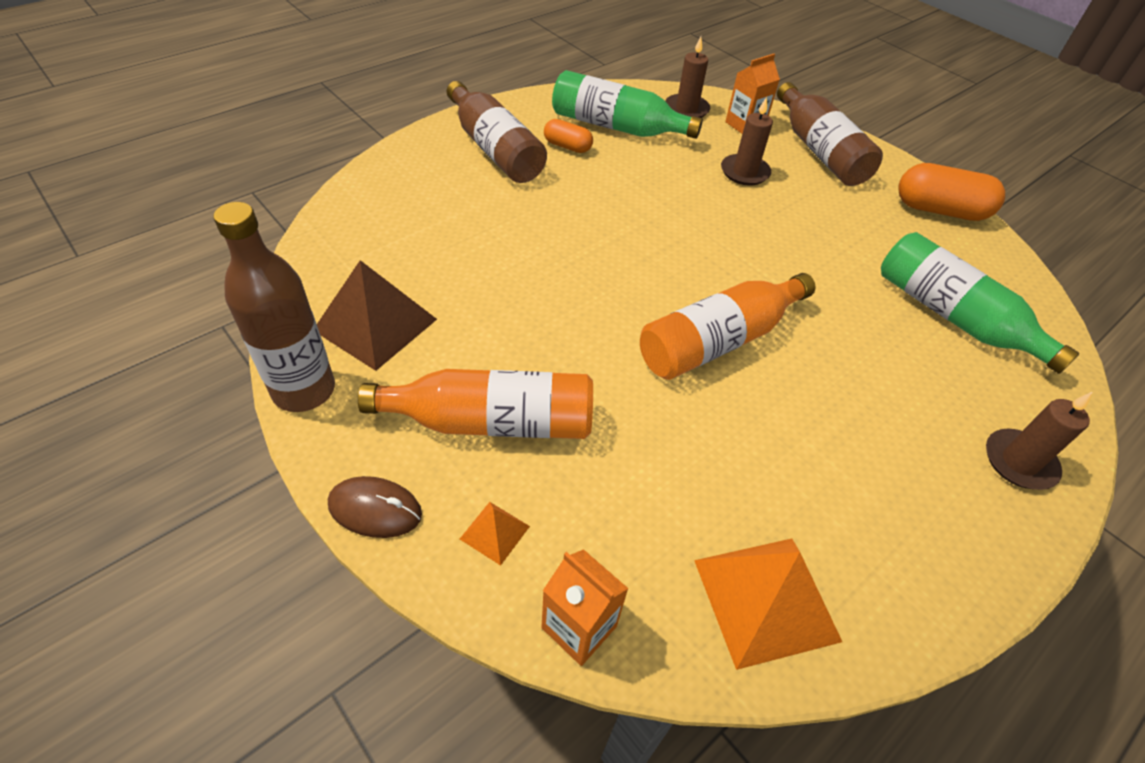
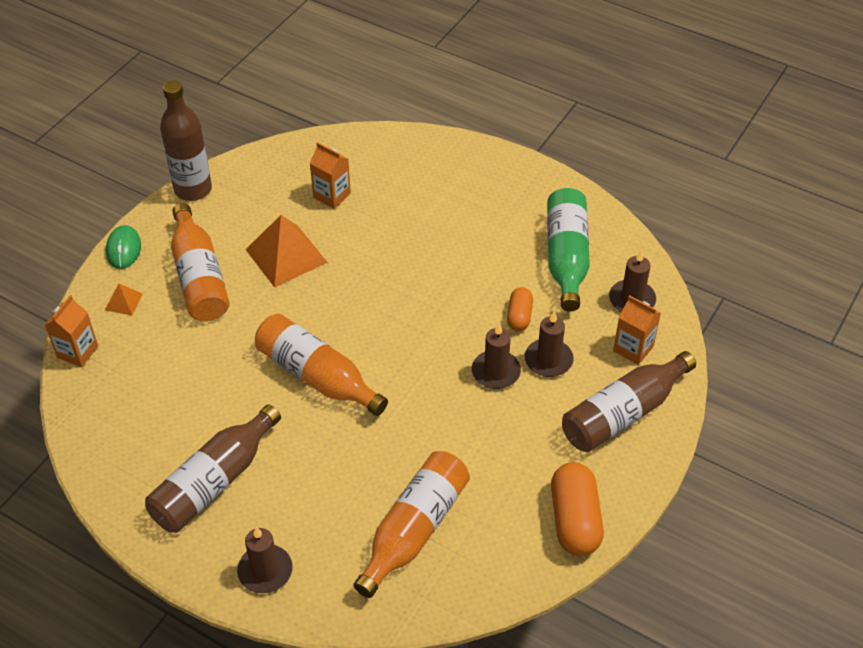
camera: 75 degrees right, 0 degrees up
(375, 324) = (257, 198): brown pyramid -> none
(375, 509) = (123, 249): brown mouse -> green mouse
(420, 255) = (332, 195): none -> orange carton
(495, 149) = (482, 192): brown bottle -> brown bottle (214, 482)
(567, 146) = (514, 234): orange capsule -> orange capsule (519, 316)
(750, 207) = (496, 372): none -> brown candle
(765, 599) = (114, 431): orange pyramid -> orange pyramid (286, 255)
(953, 317) = (414, 529): green bottle -> orange bottle

